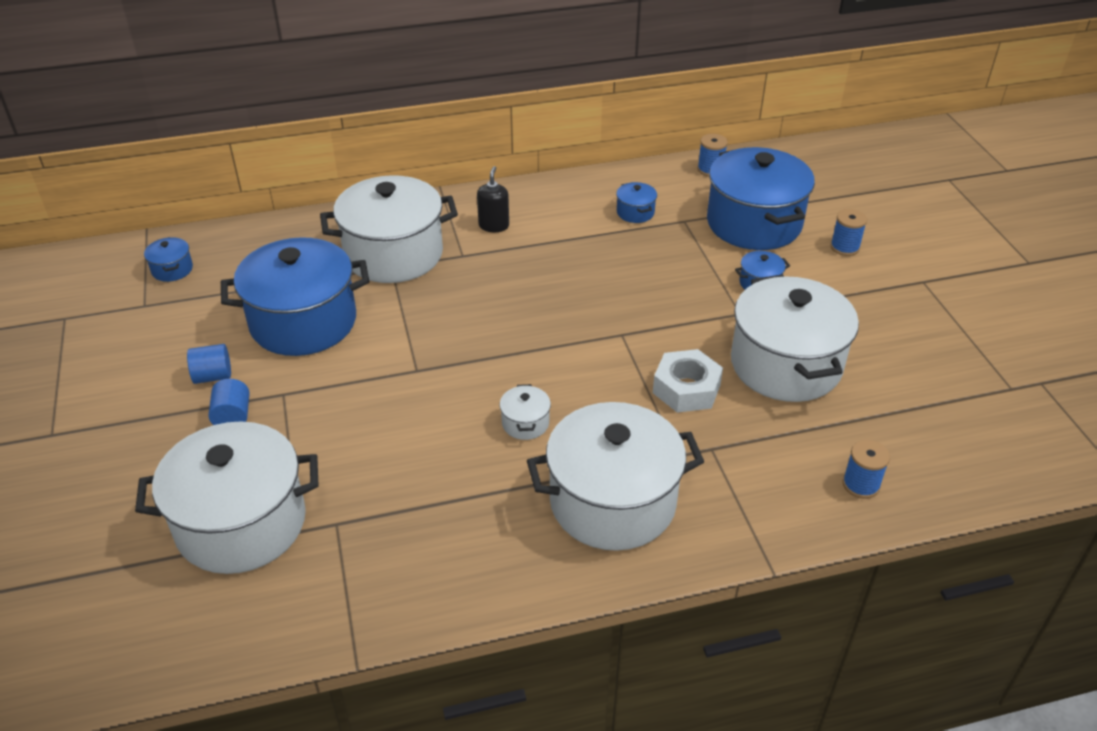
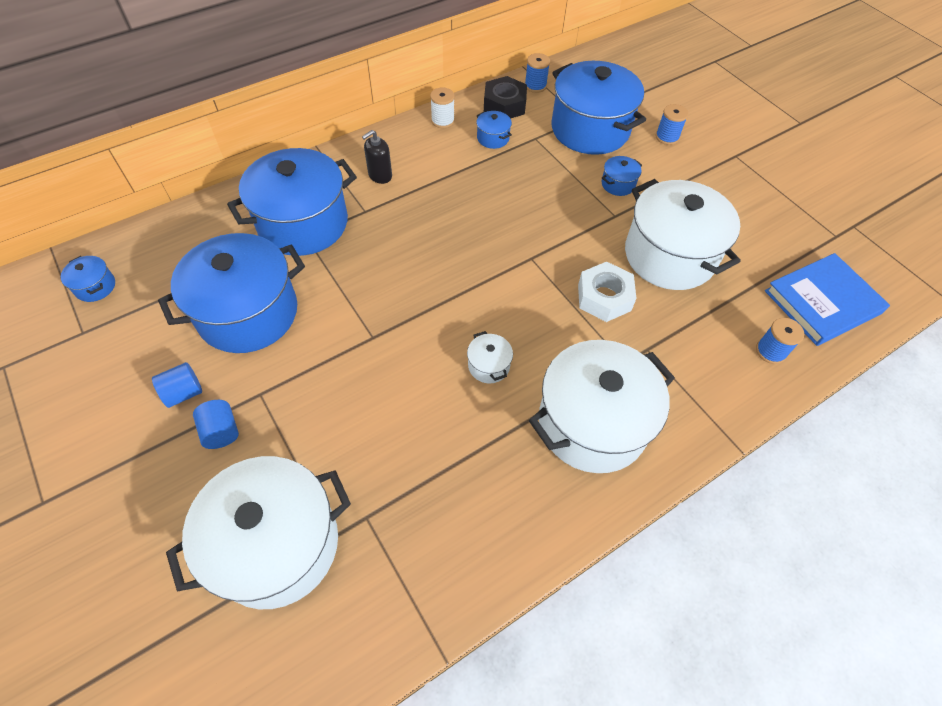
camera: 20 degrees left, 15 degrees up
(393, 254) = (303, 223): white pot -> blue pot
(494, 225) = (380, 175): black soap dispenser -> black soap dispenser turned 120 degrees counterclockwise
(587, 186) = (442, 121): none -> white spool
(664, 183) = (504, 105): none -> black nut
(955, 451) = (822, 302): none -> blue book

